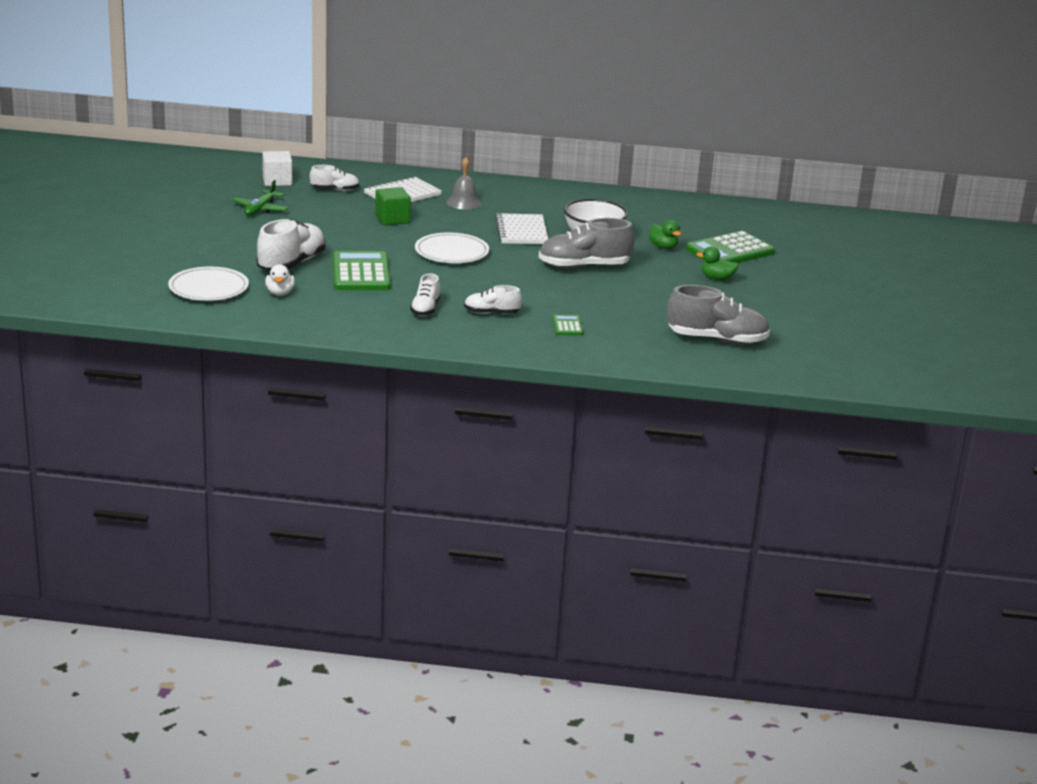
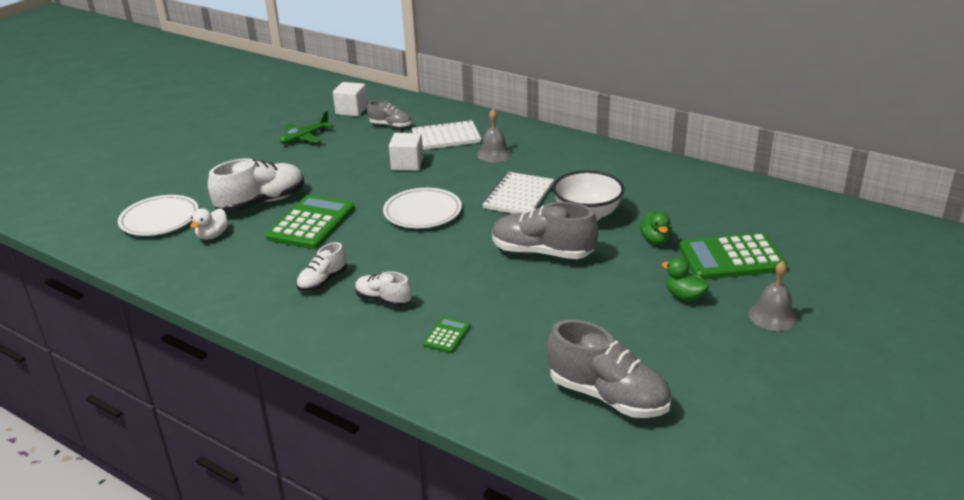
camera: 30 degrees right, 5 degrees up
(335, 190) = (390, 125): white shoe -> grey shoe
(392, 219) = (407, 164): green cube -> white cube
(787, 281) = (773, 316): none -> grey bell

